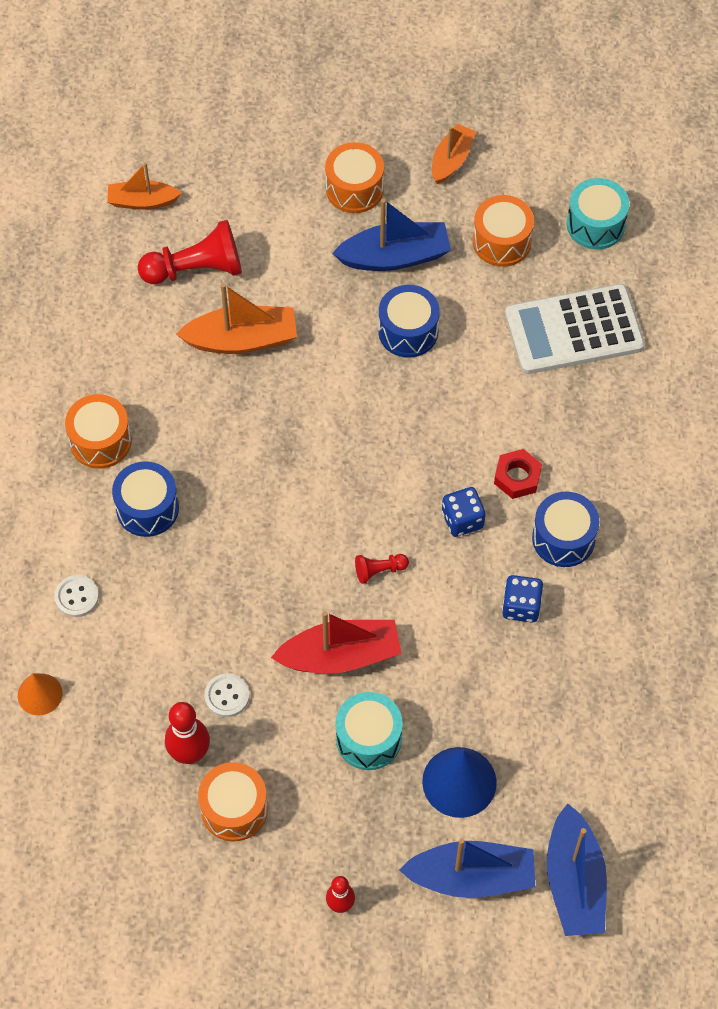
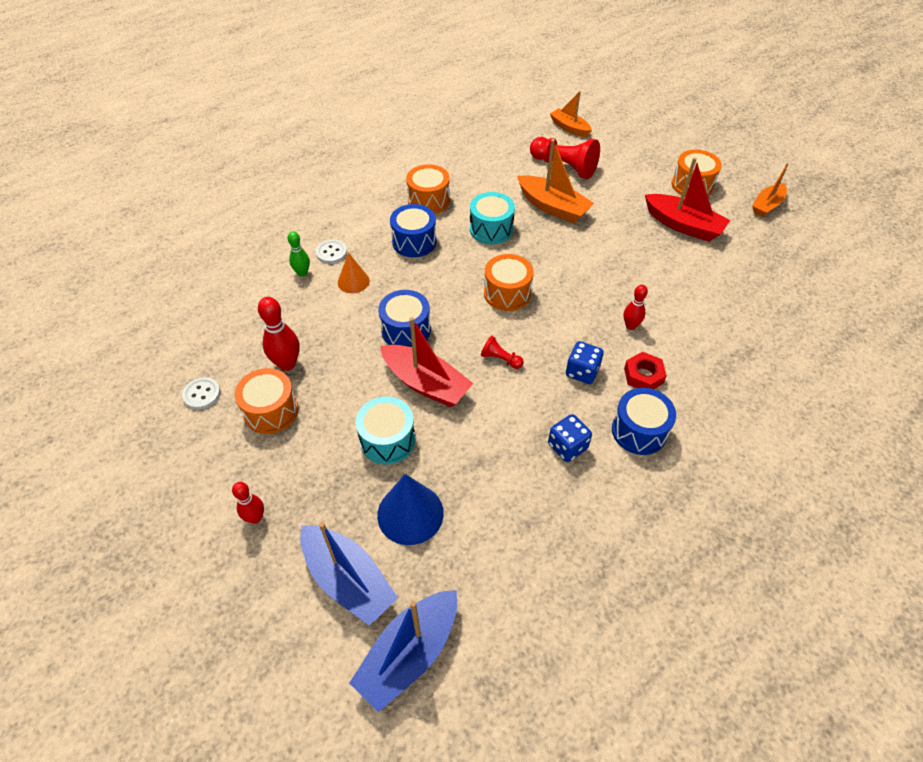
camera: 45 degrees right, 10 degrees down
(40, 694) = (258, 279): orange cone -> orange cone (353, 281)
(77, 647) = (302, 273): none -> green bowling pin
(227, 696) = (341, 353): white button -> white button (202, 394)
(395, 256) = (683, 225): blue boat -> red boat
(408, 331) = (653, 261): blue drum -> blue drum (406, 330)
(451, 160) = (767, 205): orange boat -> orange boat turned 150 degrees clockwise
(457, 430) = (630, 326): none -> red bowling pin
(501, 241) = (760, 258): orange drum -> orange drum (507, 293)
(574, 330) = (765, 328): white calculator -> none
(595, 224) = (836, 287): turquoise drum -> turquoise drum (491, 229)

